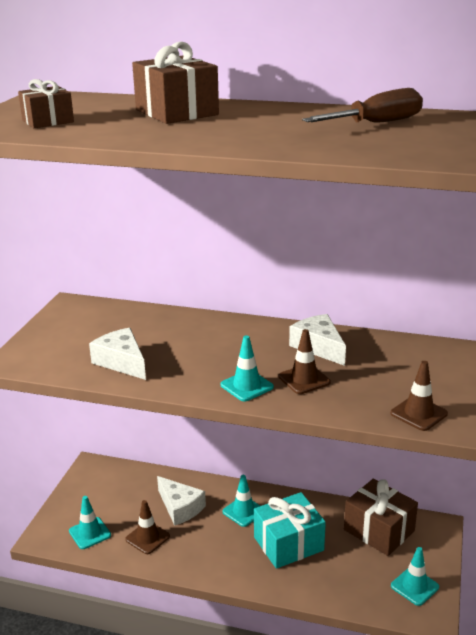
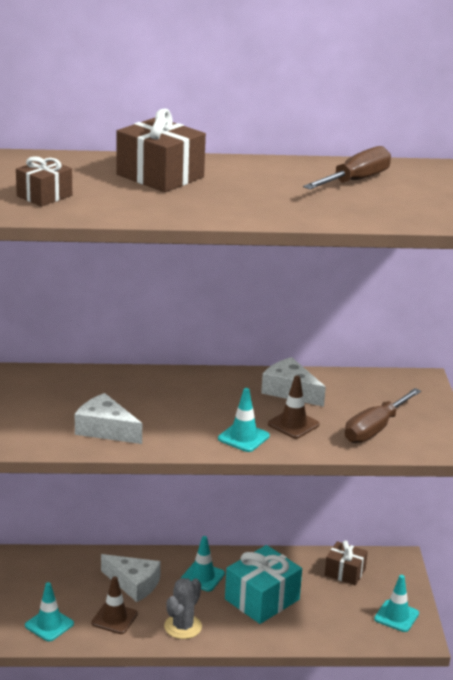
camera: 20 degrees left, 0 degrees up
(204, 557) = (183, 627): none -> grey cactus
(379, 530) = (345, 572): brown gift -> brown gift, size x0.60
(386, 395) = (374, 429): none -> brown screwdriver
(418, 413) = (409, 442): brown traffic cone -> none

